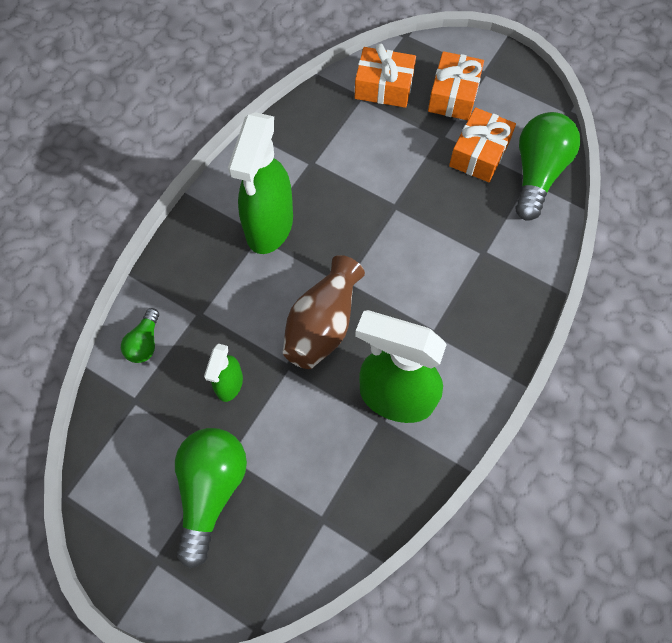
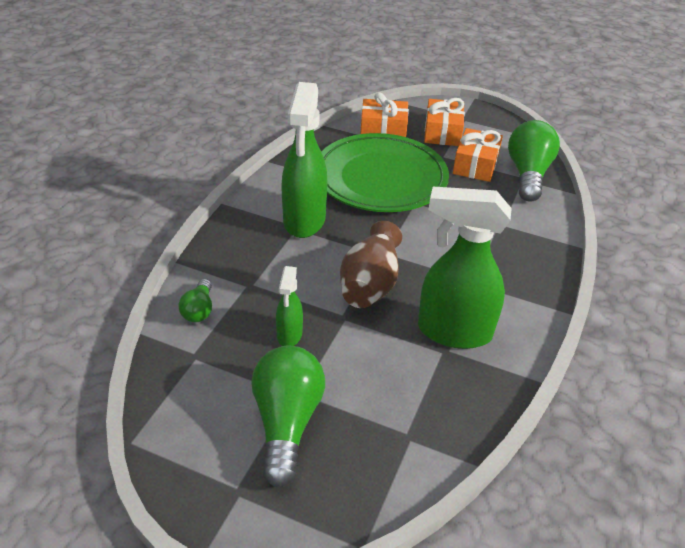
camera: 10 degrees left, 25 degrees down
(365, 167) = (380, 178): none -> green plate

